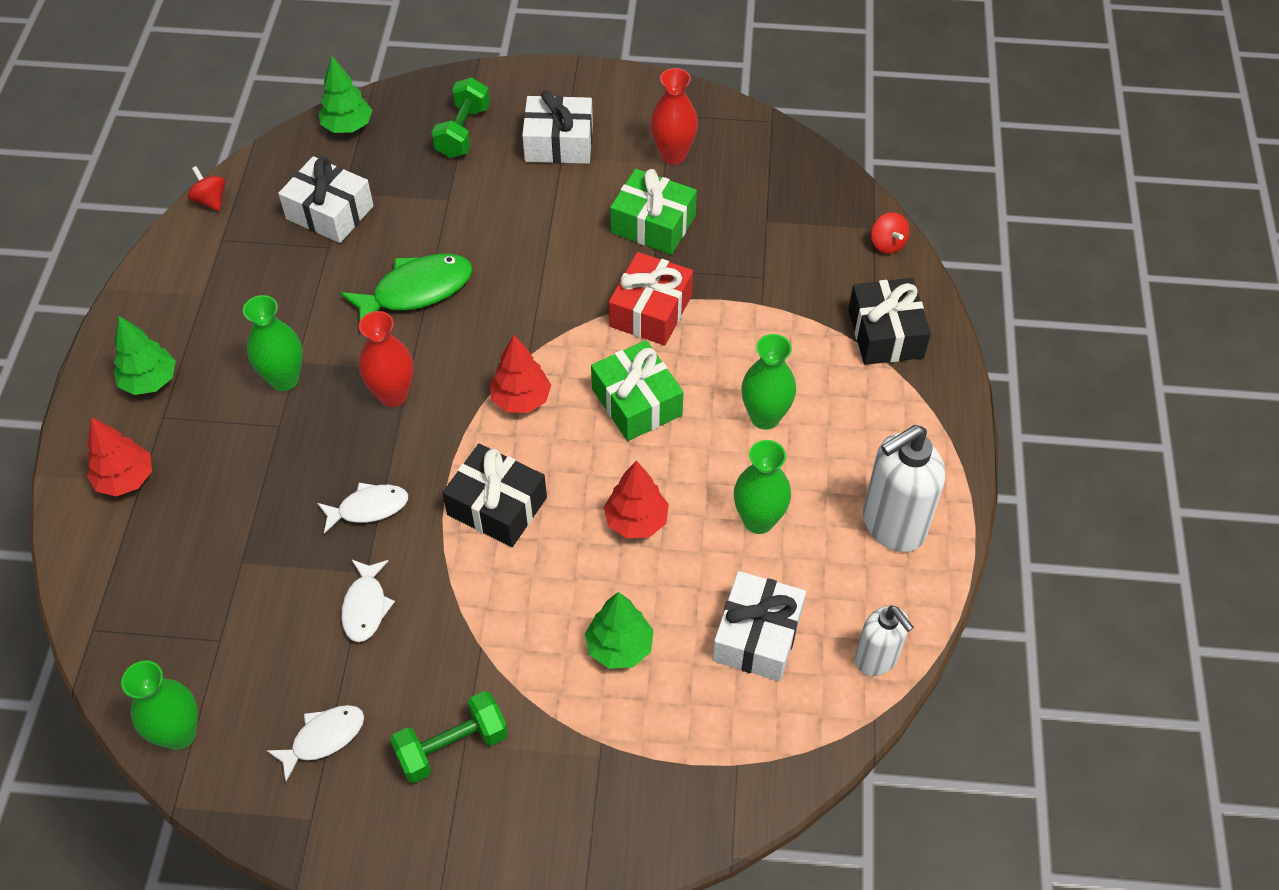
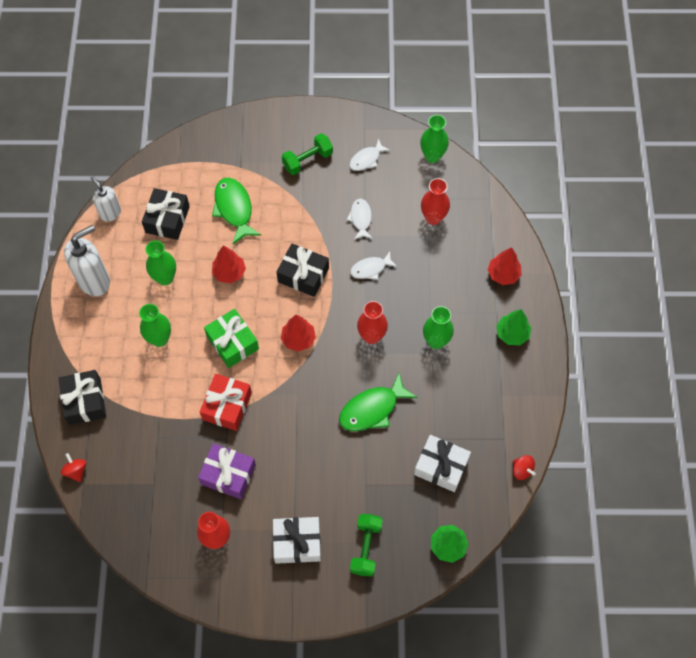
camera: 175 degrees right, 10 degrees up
(220, 596) = (433, 218): none -> red vase
(619, 647) = (234, 209): green tree -> green fish
(653, 224) = (228, 474): green gift -> purple gift
(757, 636) = (167, 219): white gift -> black gift

